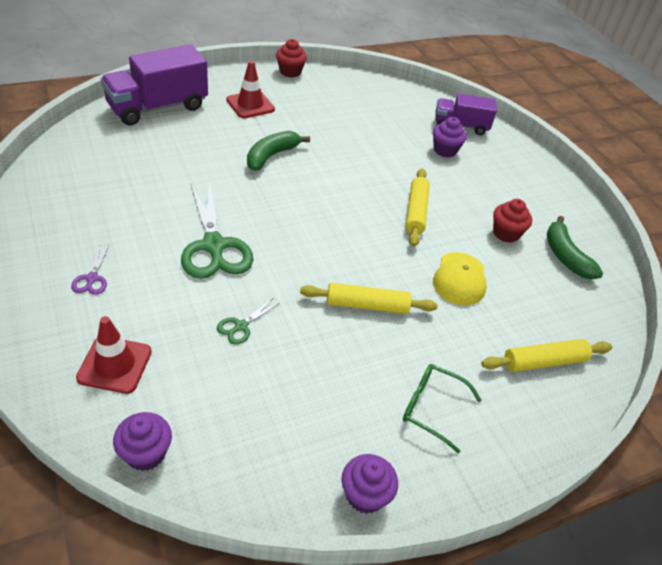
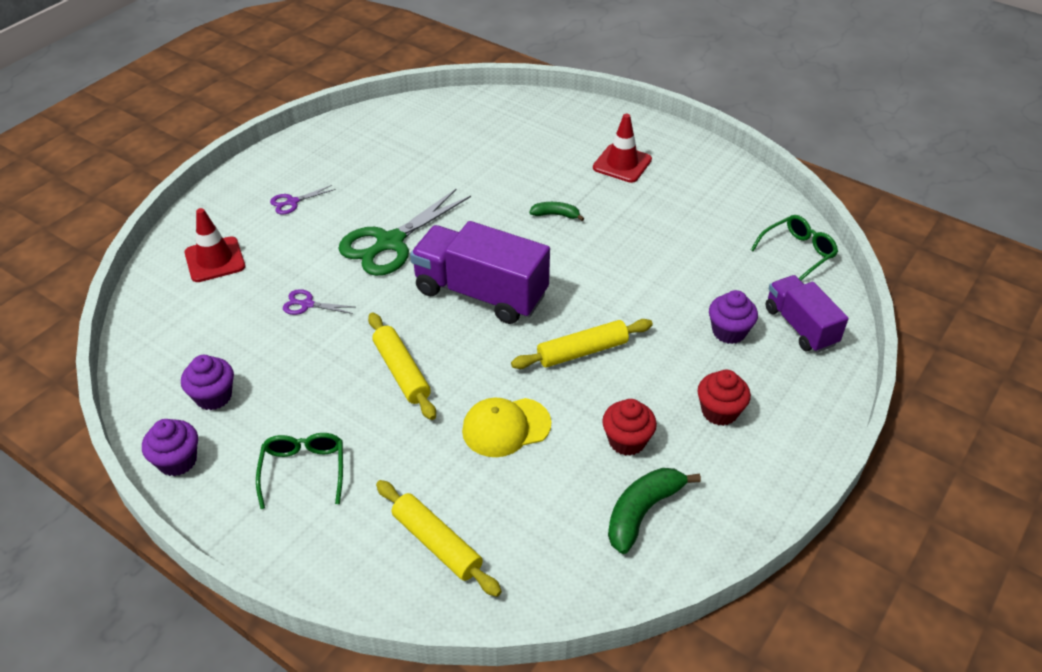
camera: 65 degrees right, 0 degrees up
(145, 453) = (144, 318): purple cupcake -> purple cupcake (213, 396)
(158, 107) = (544, 118): purple truck -> purple truck (481, 293)
(241, 326) = (307, 304): green scissors -> purple scissors
(271, 156) = (556, 215): green banana -> green banana, size x0.58
(290, 72) = (719, 159): red cupcake -> red cupcake (719, 411)
(401, 94) = (798, 252): none -> green glasses

